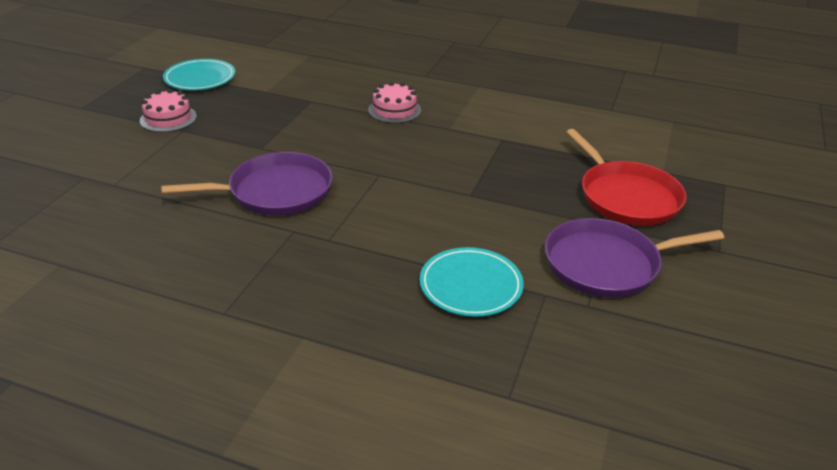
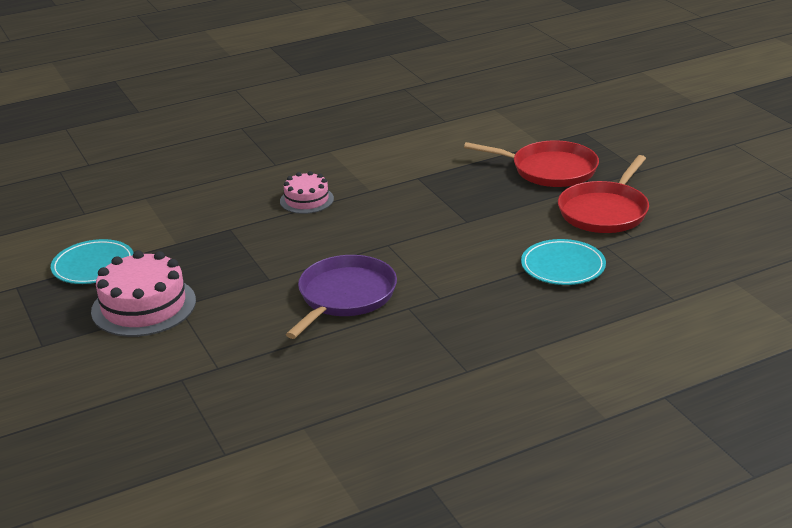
camera: 45 degrees left, 5 degrees down
(168, 118) = (144, 306): pink cake -> pink cake, size x1.68
(607, 264) = (605, 211): purple pan -> red pan

